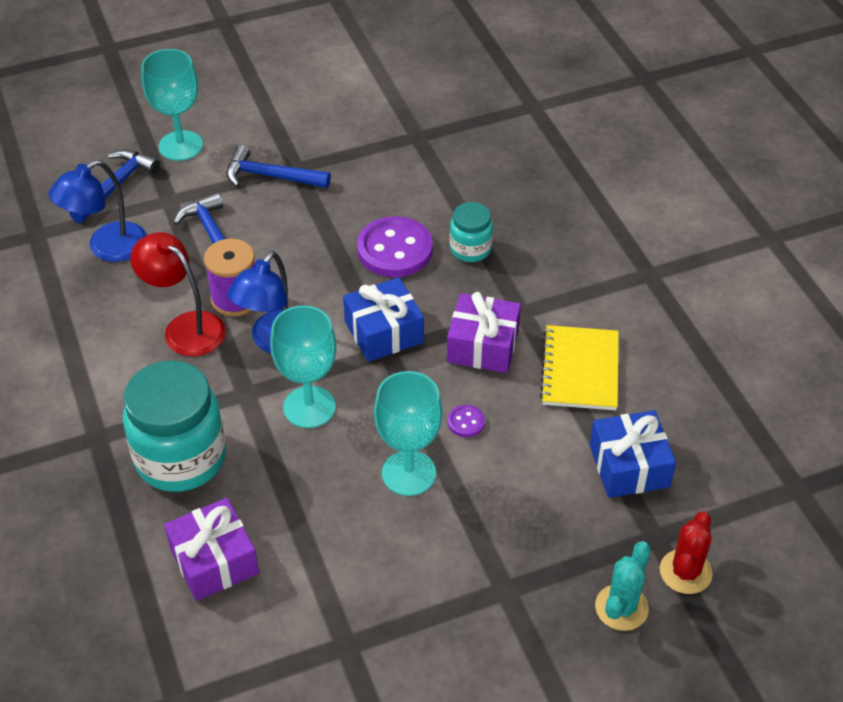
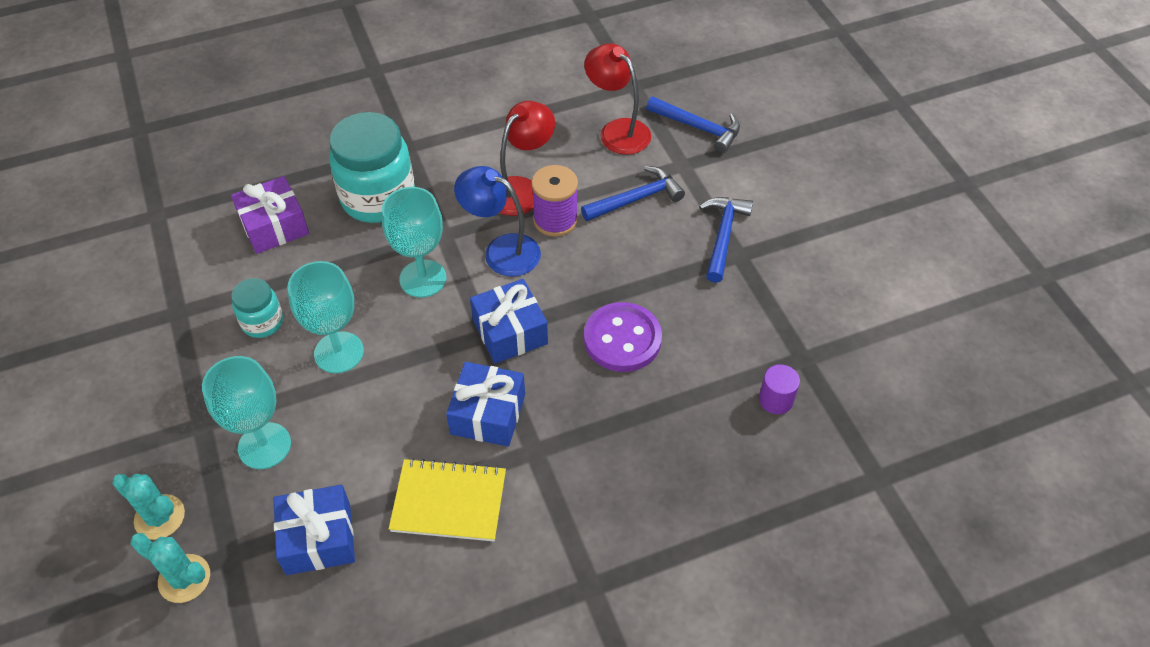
camera: 90 degrees right, 5 degrees up
(107, 248) = (617, 130): blue lamp -> red lamp
(180, 146) = (759, 166): turquoise goblet -> turquoise goblet (264, 446)
(461, 155) = (776, 400): none -> purple cylinder
(466, 422) = (391, 397): purple button -> none
(470, 249) = (625, 406): turquoise jar -> turquoise jar (262, 322)
(483, 345) = (488, 414): purple gift -> blue gift
(685, 572) = (184, 578): red cactus -> turquoise cactus

